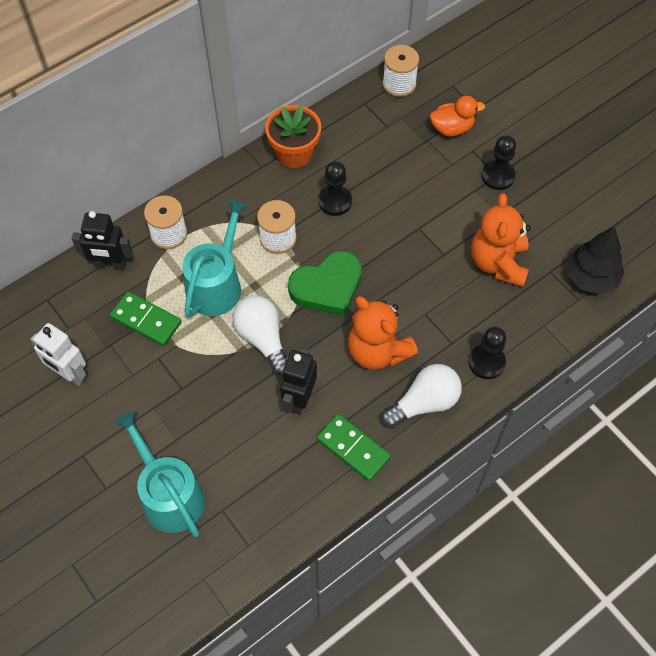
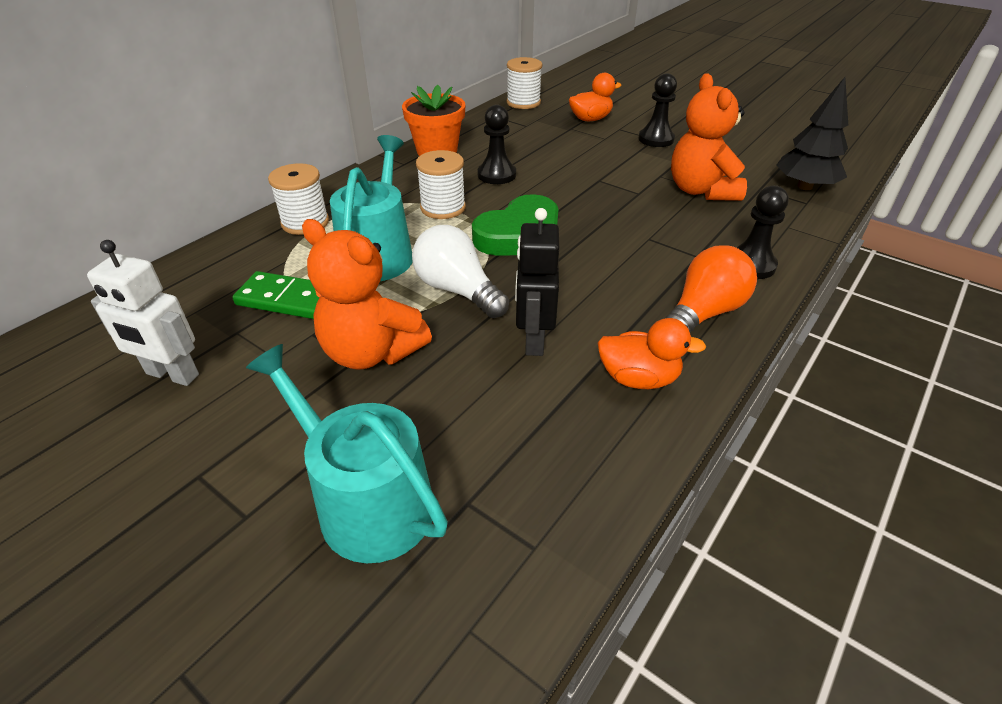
camera: 15 degrees left, 20 degrees down
(110, 265) = (230, 258): black robot -> none
(353, 448) = (638, 378): green domino -> orange duck
(377, 351) = (612, 277): orange teddy bear -> orange teddy bear (371, 352)
(424, 403) = (703, 313): white light bulb -> orange light bulb

